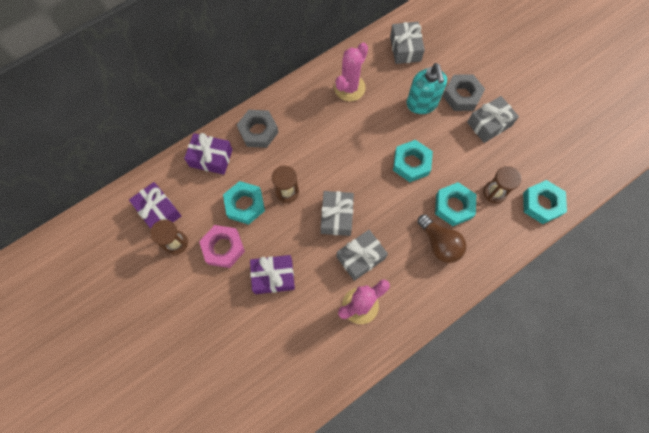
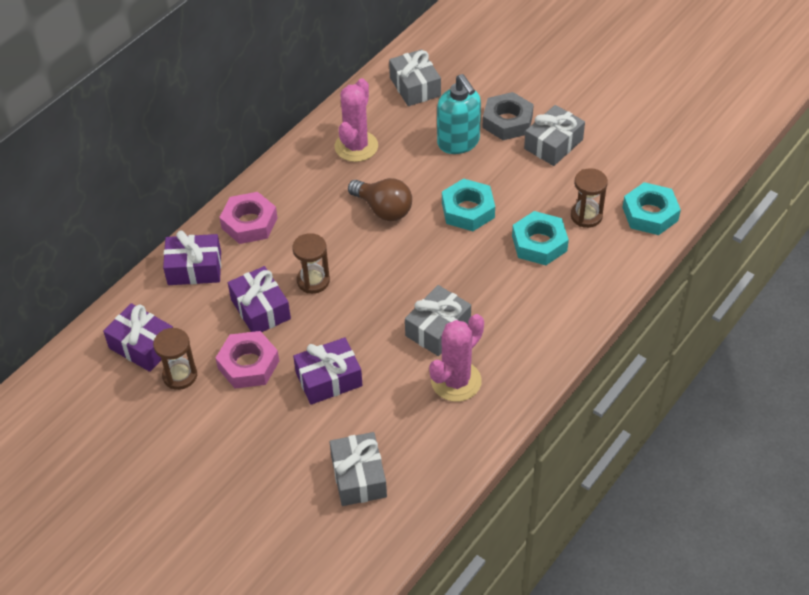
camera: 15 degrees left, 20 degrees down
(245, 204) = (260, 309): turquoise nut -> purple gift
(258, 131) = (249, 223): grey nut -> pink nut
(336, 216) = (390, 292): grey gift -> grey gift (359, 477)
(439, 244) = (535, 288): brown light bulb -> brown light bulb (383, 209)

